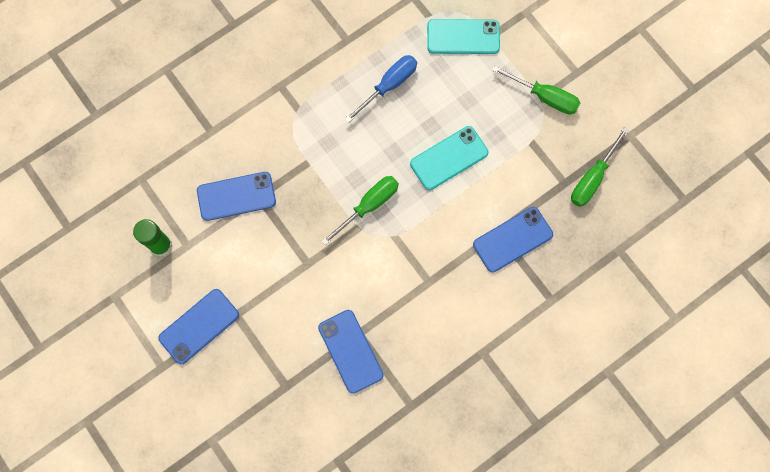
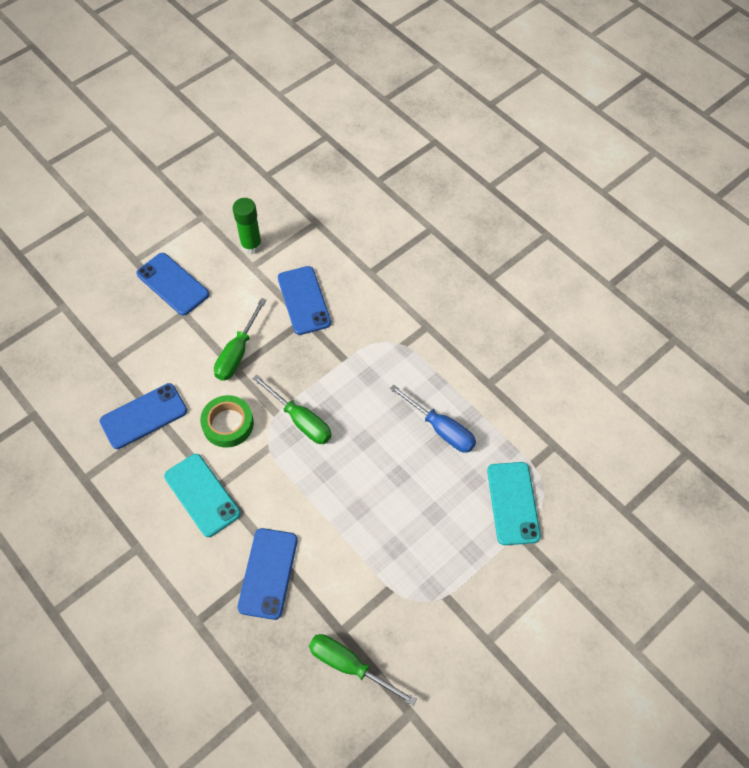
camera: 85 degrees right, 15 degrees down
(366, 272) = (228, 424): none -> green tape
(449, 158) = (361, 497): turquoise phone -> turquoise phone (202, 495)
(512, 239) = (268, 573): blue phone -> blue phone turned 45 degrees clockwise
(544, 97) = (449, 602): green screwdriver -> green screwdriver (237, 353)

